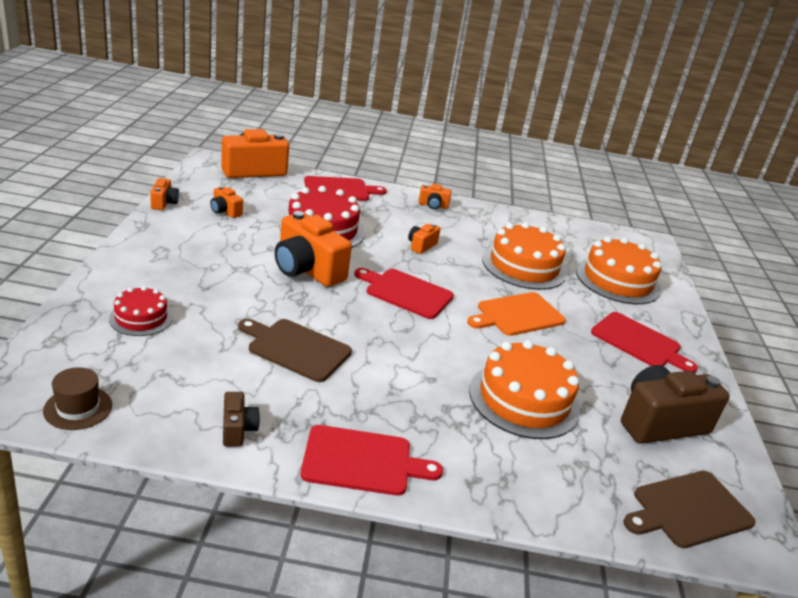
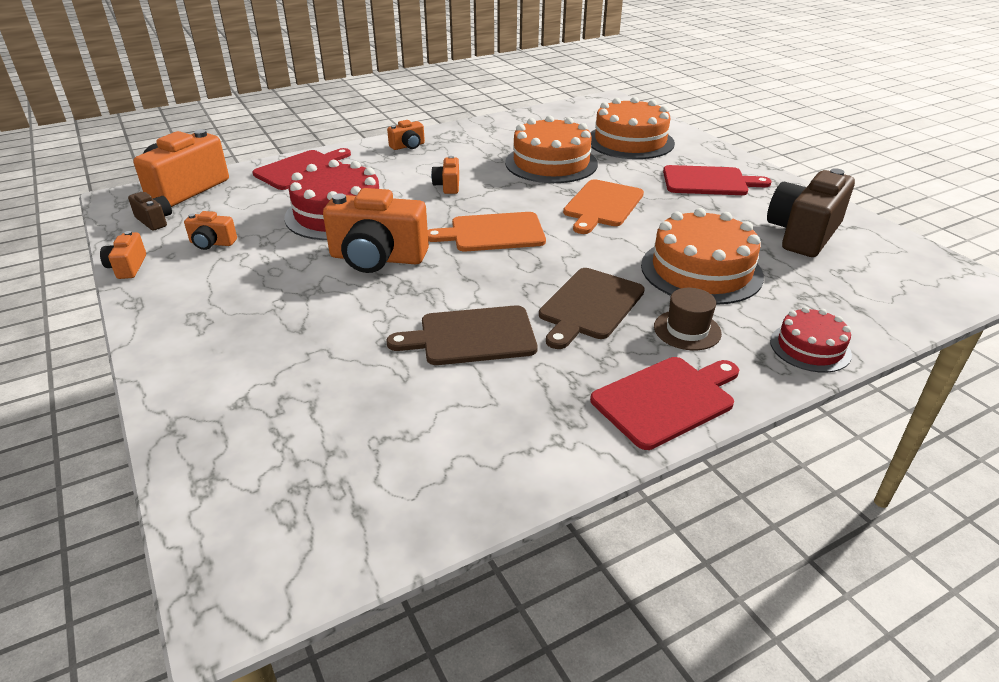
camera: 30 degrees left, 5 degrees up
(78, 408) = (340, 536): brown hat -> brown hat (687, 330)
(141, 318) = (274, 399): red cake -> red cake (810, 347)
(164, 203) = (127, 267): orange camera -> orange camera turned 150 degrees counterclockwise
(238, 429) = (529, 444): brown camera -> brown camera (155, 220)
(406, 292) = (492, 233): red cutting board -> orange cutting board
(688, 510) = (904, 286): brown cutting board -> brown cutting board (589, 306)

